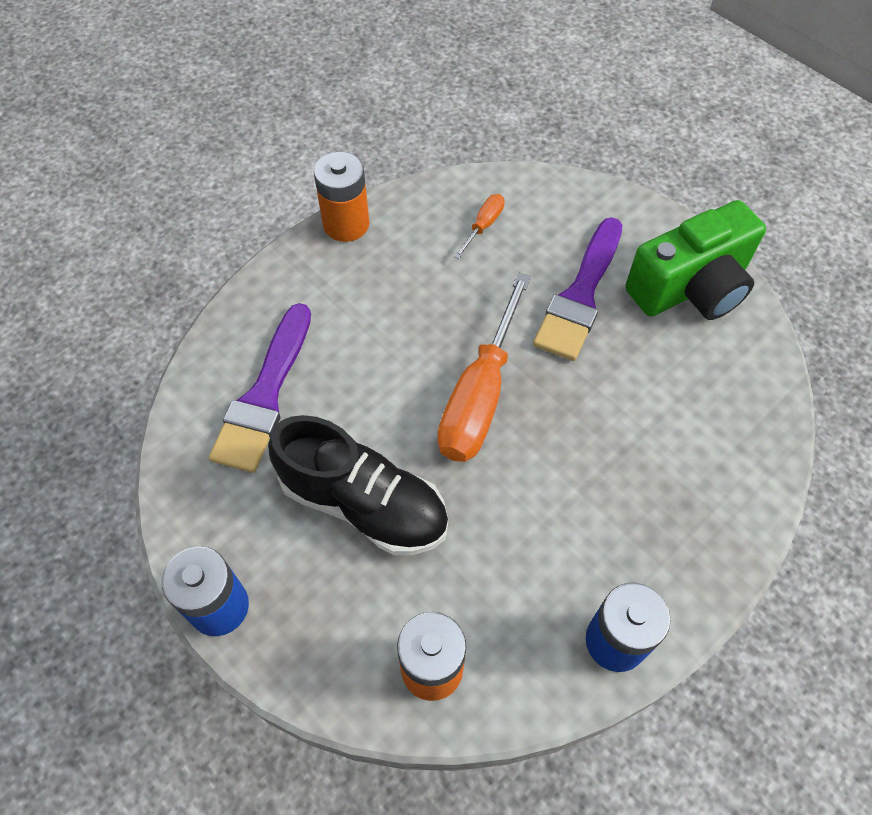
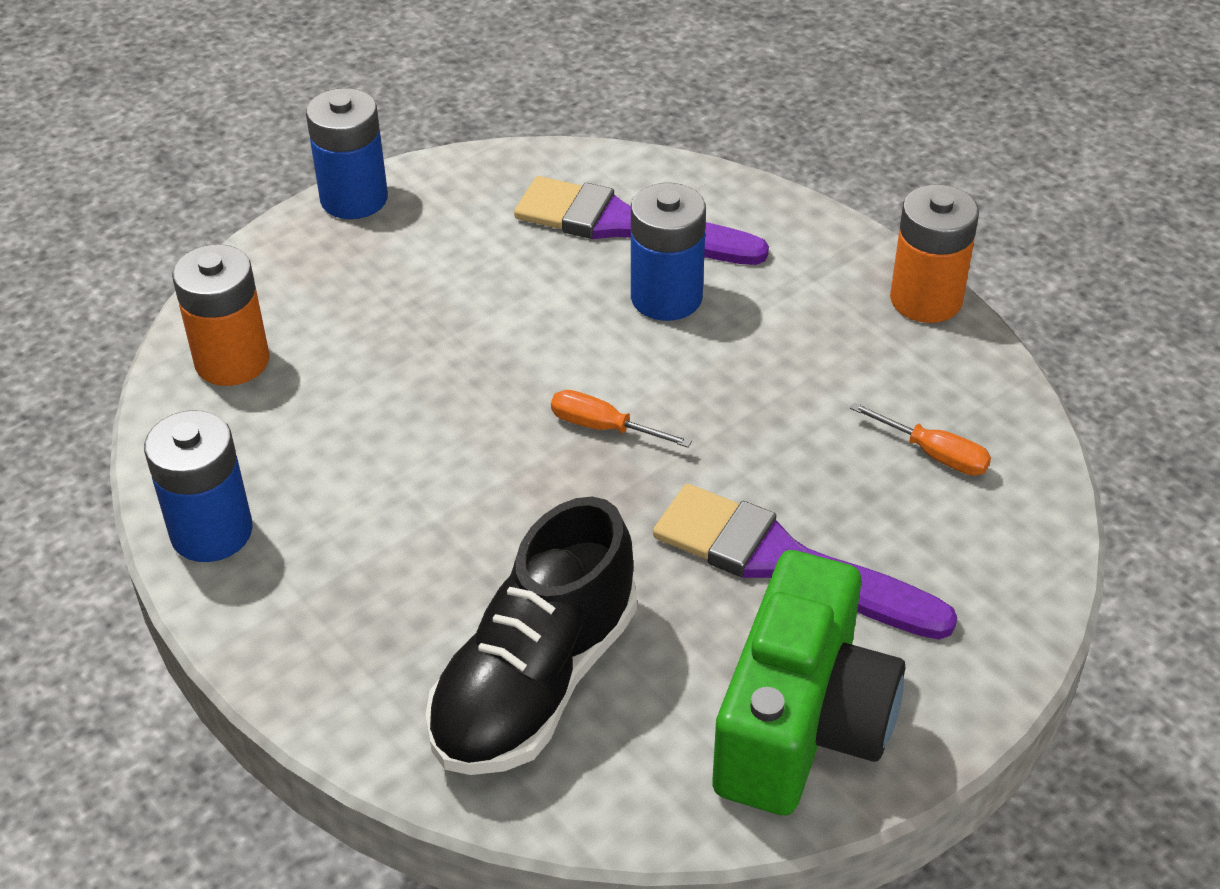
camera: 95 degrees right, 15 degrees down
(346, 366) = (666, 297): none -> blue battery
(363, 503) = (456, 310): black shoe -> black shoe (535, 682)
(480, 396) = (603, 427): orange screwdriver -> orange screwdriver, size x0.45
(691, 288) = (802, 723): green camera -> green camera turned 135 degrees counterclockwise

